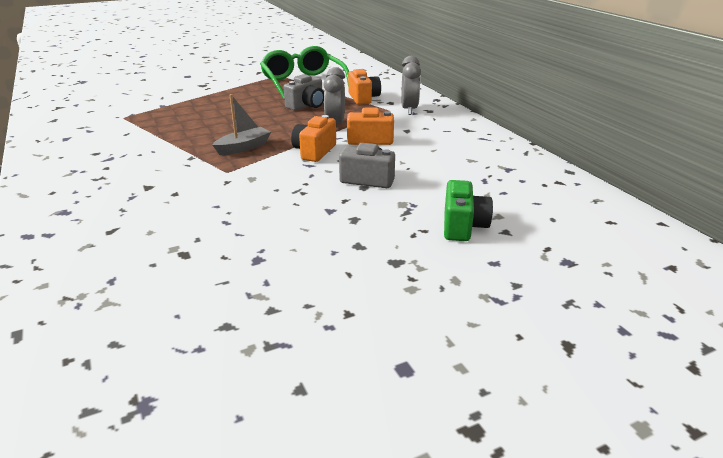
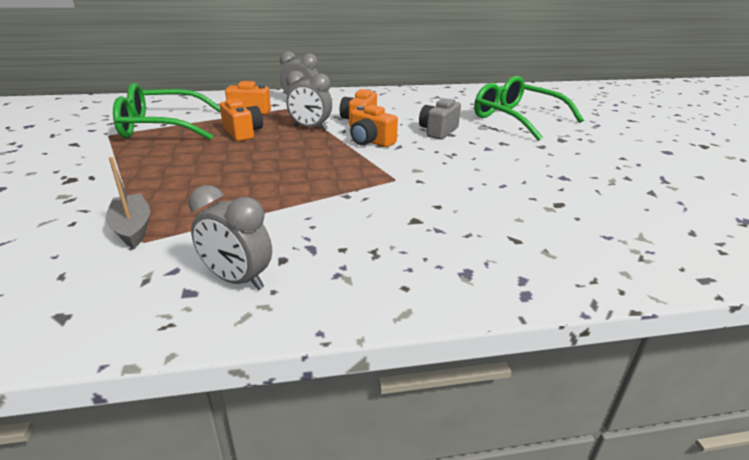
camera: 75 degrees left, 0 degrees up
(75, 146) = (237, 280): none -> grey clock
(243, 148) = (338, 168): grey boat -> grey boat (132, 228)
(306, 106) = (243, 133): grey camera -> orange camera
(463, 226) = (516, 118): green camera -> green glasses

